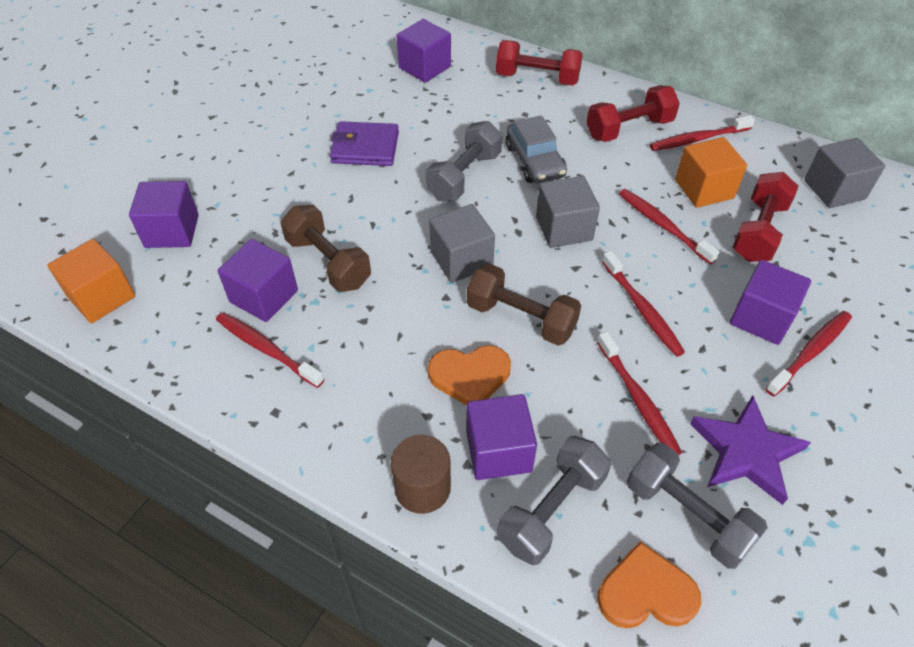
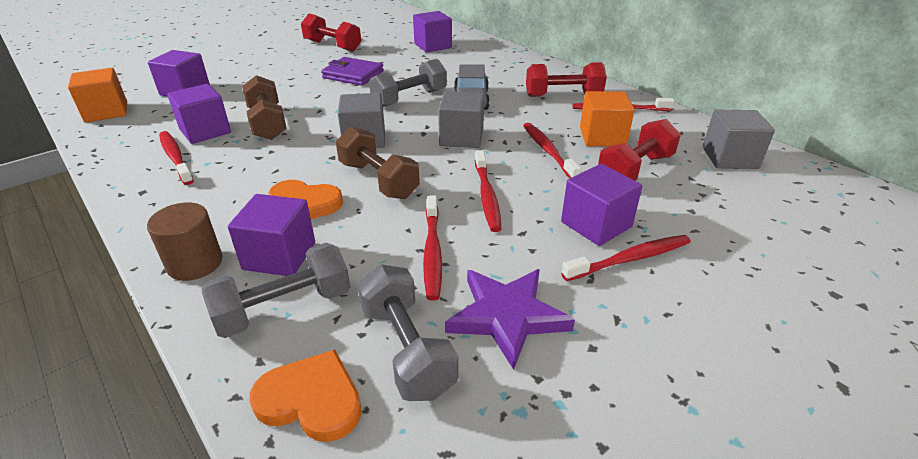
camera: 20 degrees right, 15 degrees down
(537, 78) = (511, 61): red dumbbell -> red dumbbell (332, 46)

